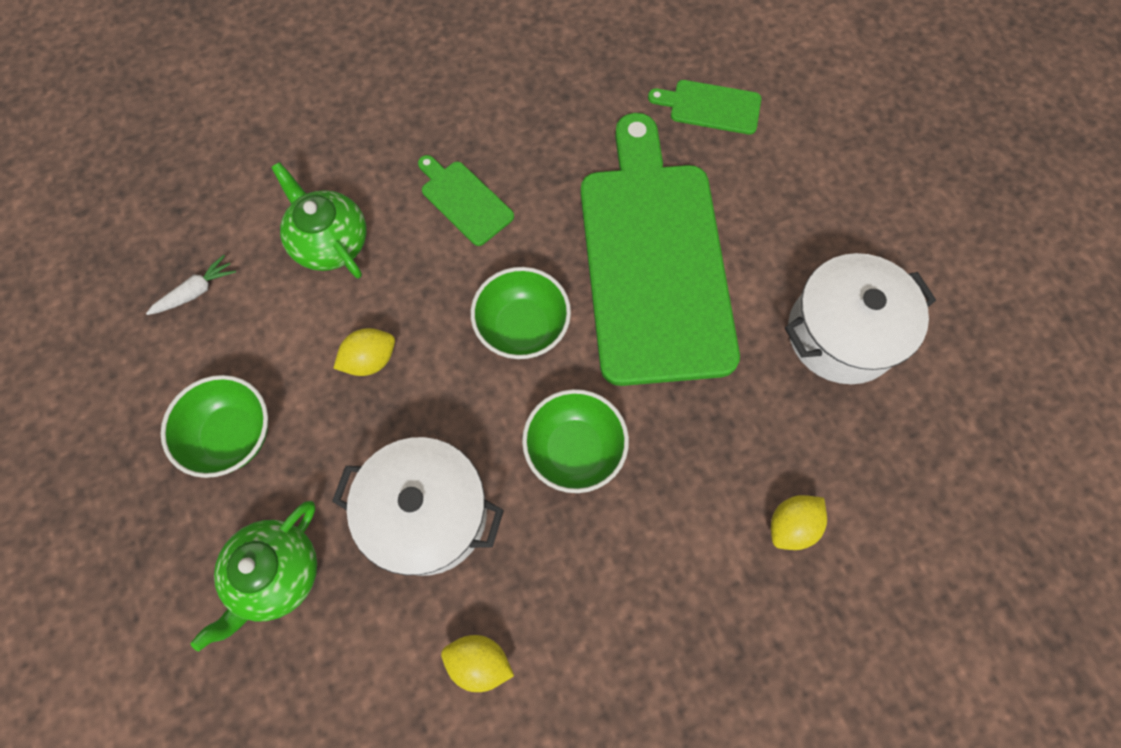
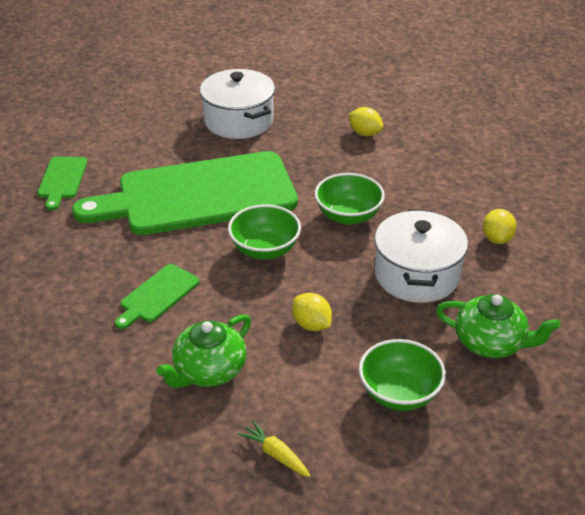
camera: 100 degrees left, 30 degrees down
(196, 291) = (276, 454): white carrot -> yellow carrot

